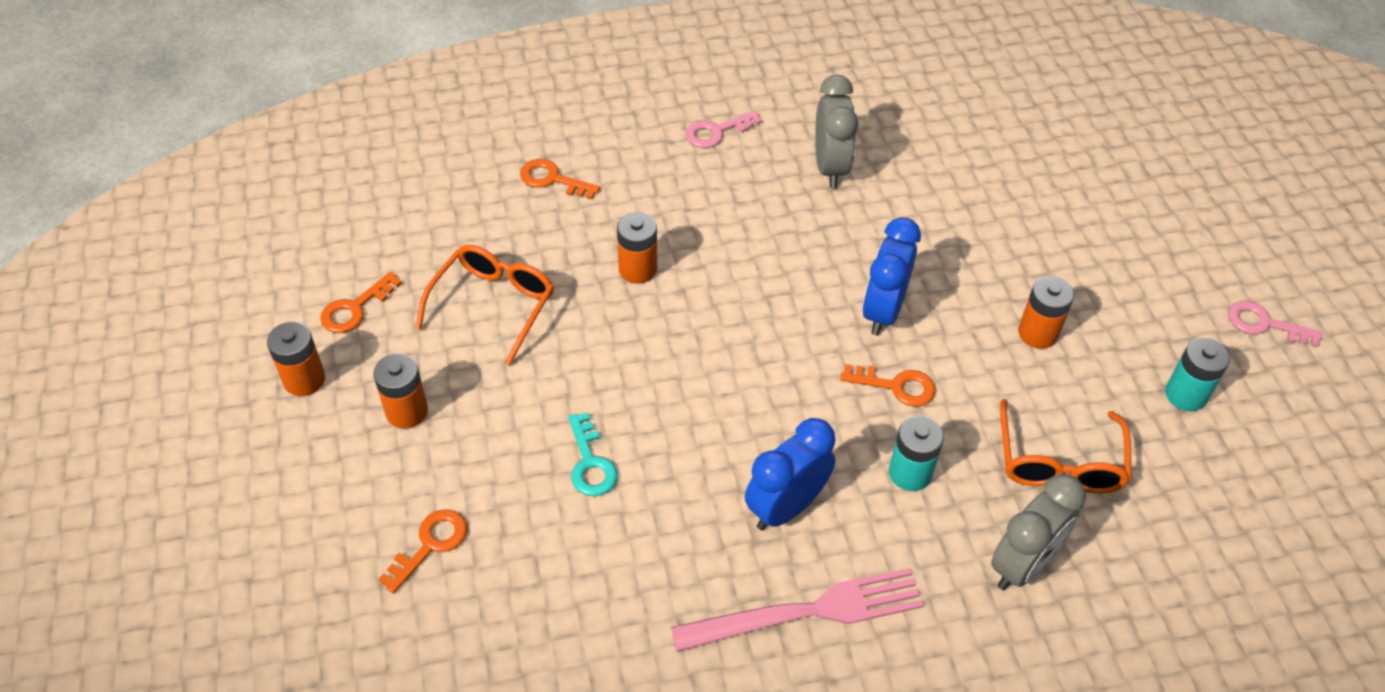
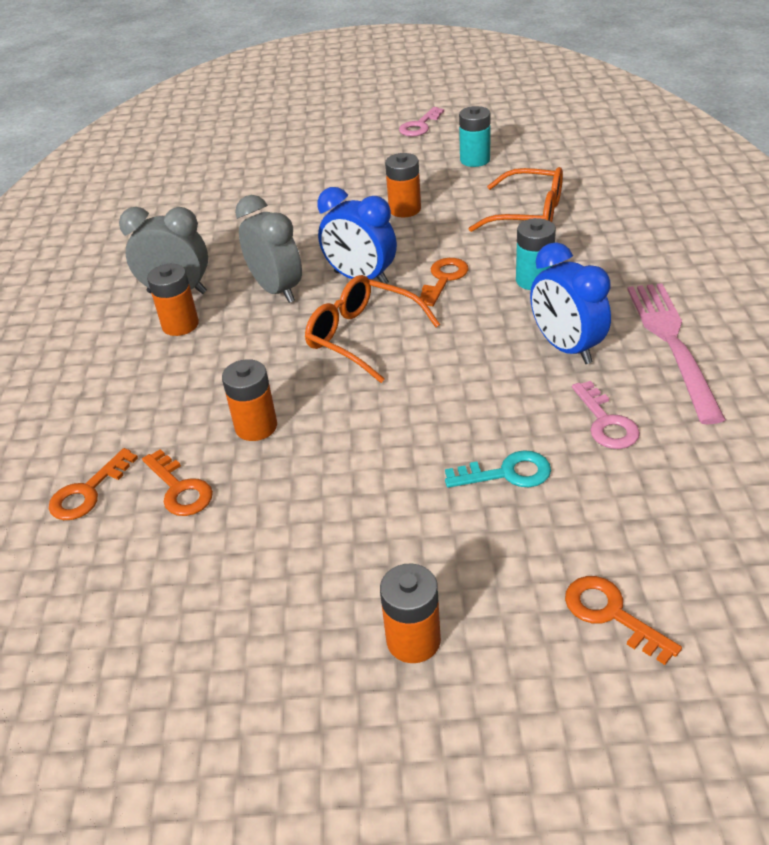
camera: 75 degrees left, 10 degrees down
(304, 380) = (337, 767): orange battery -> orange battery (180, 325)
(355, 308) = (224, 704): orange key -> orange key (180, 489)
(494, 305) = (266, 551): orange glasses -> orange glasses (362, 336)
(716, 132) = (88, 359): pink key -> pink key (606, 422)
(1023, 564) = (620, 239): grey clock -> grey clock (277, 290)

